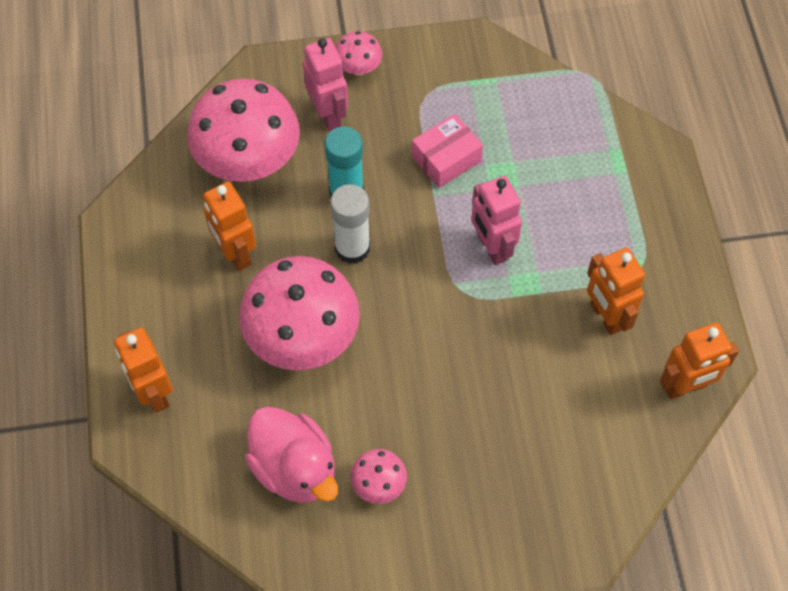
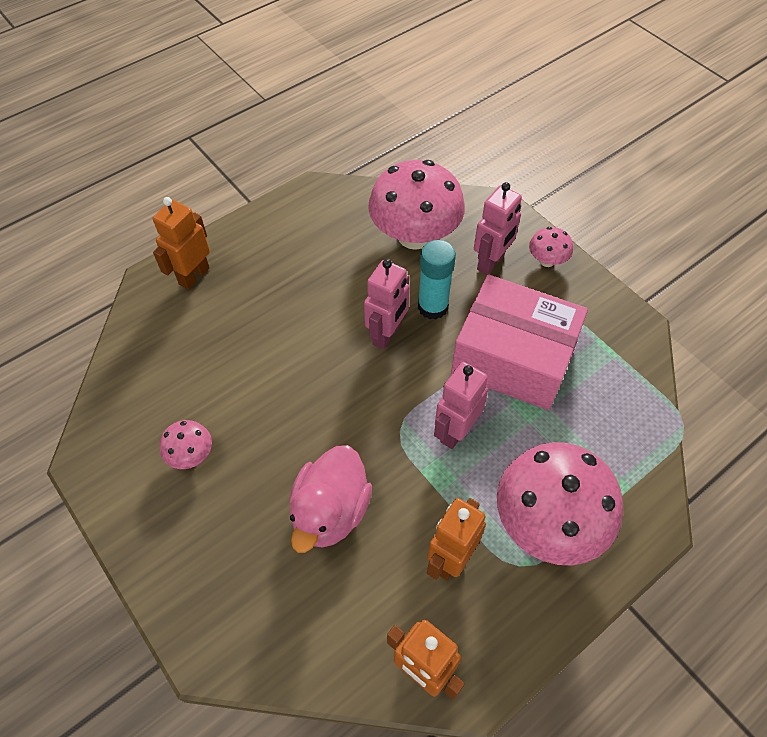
camera: 60 degrees right, 5 degrees down
(235, 253) = (333, 266): orange robot -> none
(295, 468) = (177, 391): pink duck -> pink duck (330, 511)
(303, 337) = (290, 341): pink mushroom -> pink mushroom (547, 522)
(352, 248) = (387, 334): white glue stick -> pink robot
(446, 159) = (513, 358): pink box -> pink box, size x2.02

